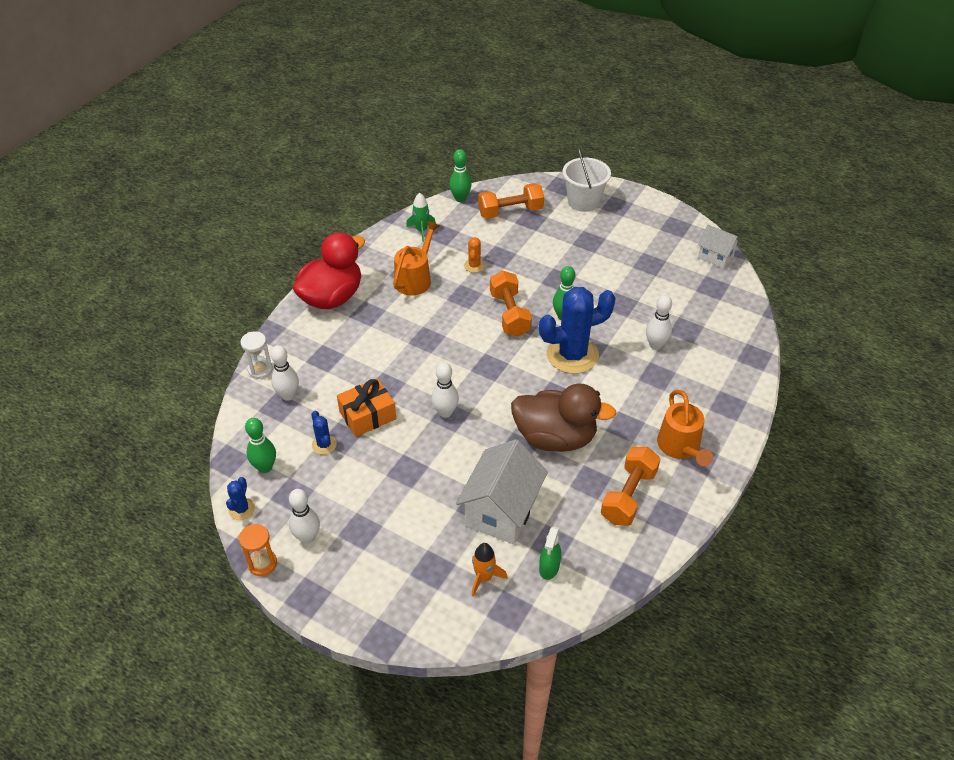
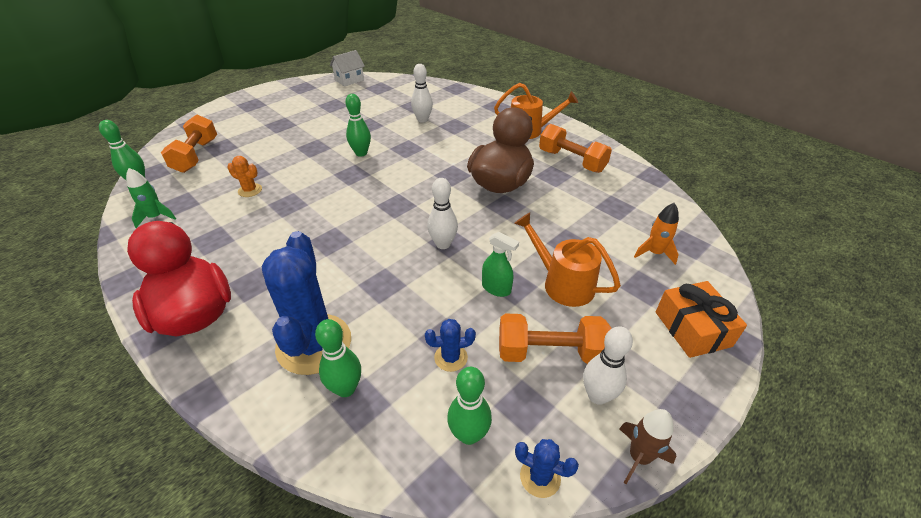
camera: 75 degrees left, 5 degrees down
(260, 370) = (275, 420): white hourglass -> none
(262, 563) = (639, 457): orange hourglass -> brown rocket
(288, 395) = (346, 388): white bowling pin -> green bowling pin
(367, 415) = (420, 307): orange gift -> orange gift (692, 329)
(415, 278) = (229, 234): orange watering can -> orange watering can (562, 283)
(501, 511) = (577, 229): white house -> none
(509, 314) = (336, 181): orange dumbbell -> orange dumbbell (550, 352)
(549, 568) = (642, 213): green spray bottle -> green spray bottle (496, 288)
(572, 355) = (410, 157): blue cactus -> blue cactus (314, 344)
(583, 201) = (228, 117): white bucket -> none

